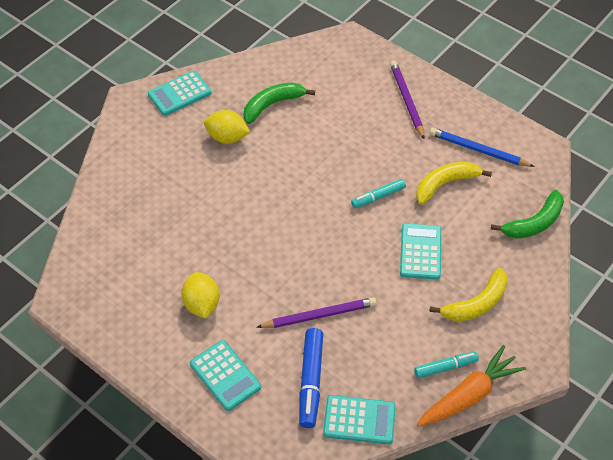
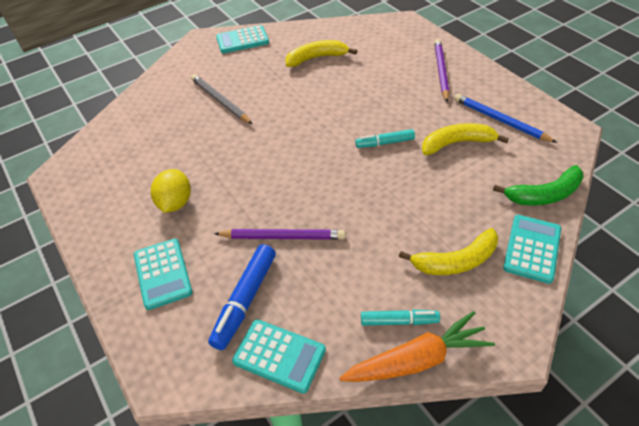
camera: 20 degrees right, 5 degrees down
(192, 179) = (220, 101): none -> grey pencil
(227, 137) = (266, 76): yellow lemon -> none
(272, 105) = (316, 58): green banana -> yellow banana
(420, 252) = (411, 198): turquoise calculator -> turquoise calculator (532, 248)

